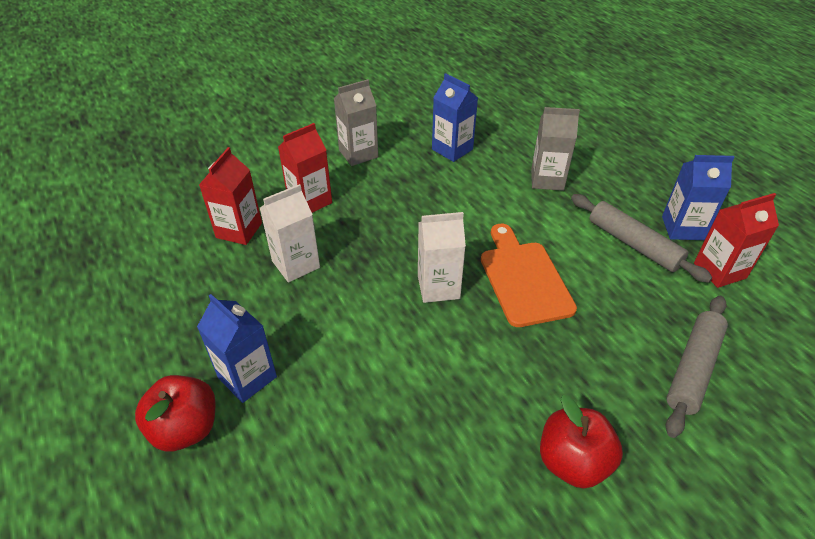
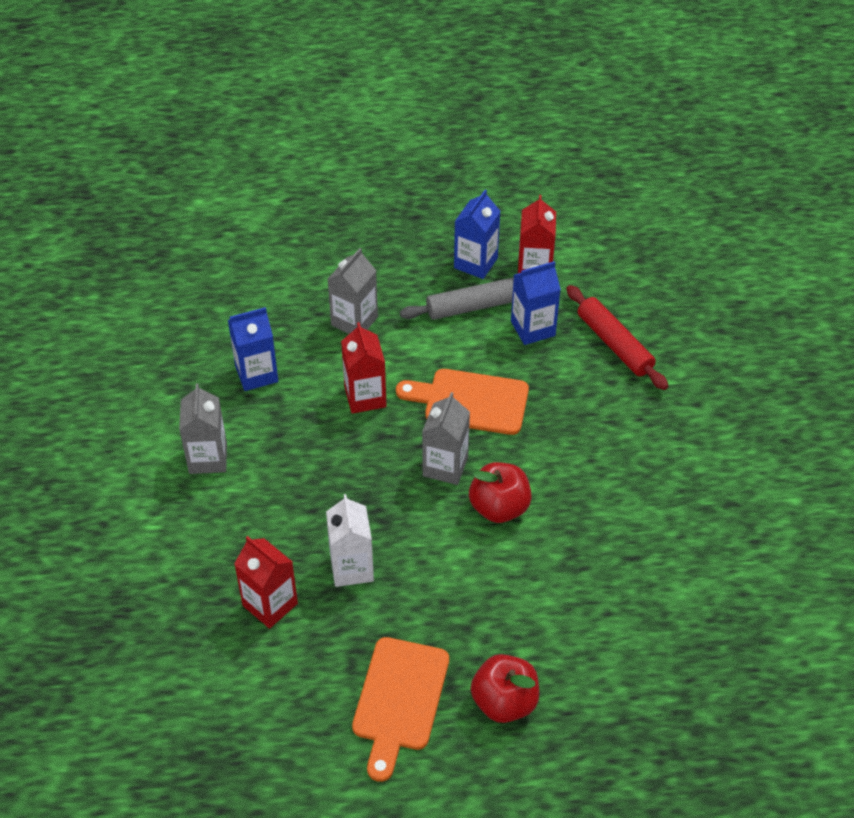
camera: 65 degrees left, 5 degrees up
(167, 344) = (399, 700): none -> orange cutting board
(247, 377) = (472, 643): blue carton -> blue carton (533, 328)
(310, 201) = (262, 528): red carton -> red carton (365, 397)
(438, 287) = (445, 466): white carton -> grey carton
(573, 462) = (653, 456): red apple -> red apple (499, 507)
(693, 369) = (614, 344): grey rolling pin -> red rolling pin

